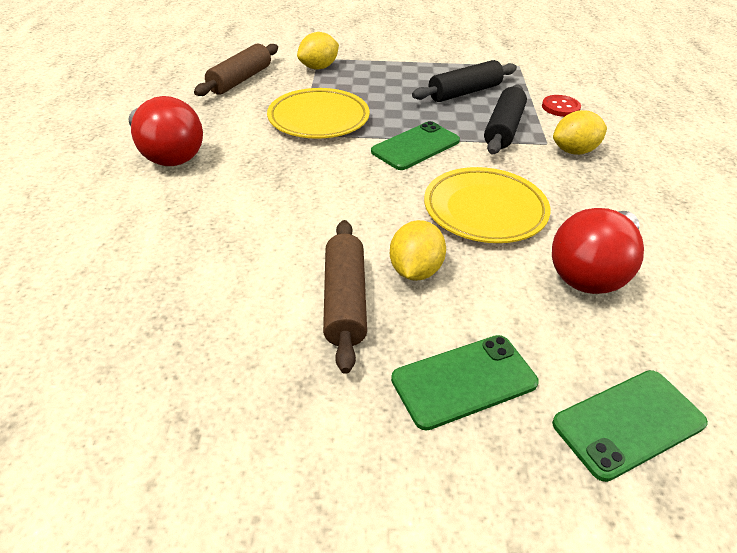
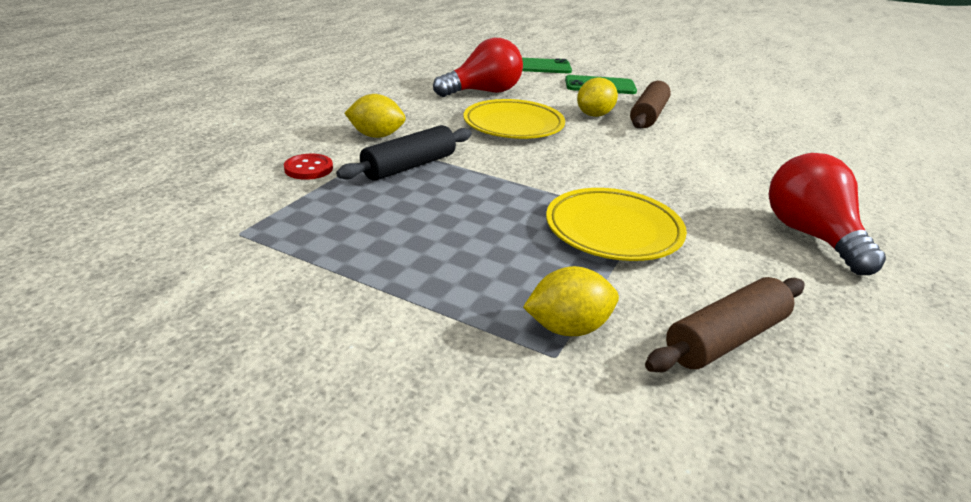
camera: 155 degrees left, 10 degrees down
(415, 146) = (521, 175): green phone -> none
(464, 92) = (387, 215): black rolling pin -> none

